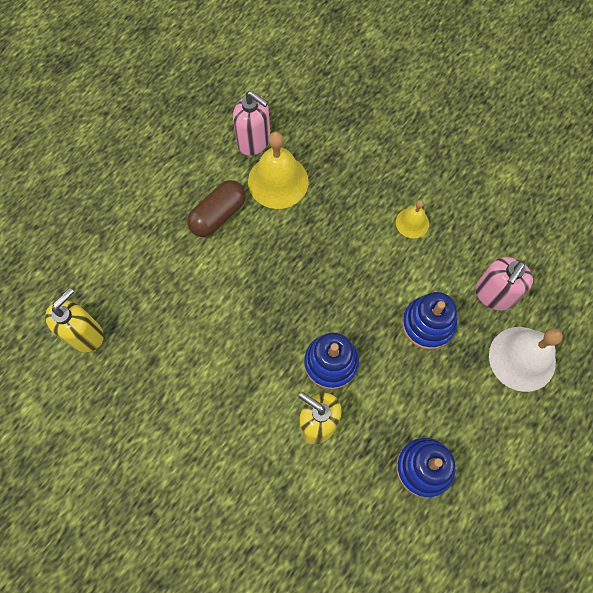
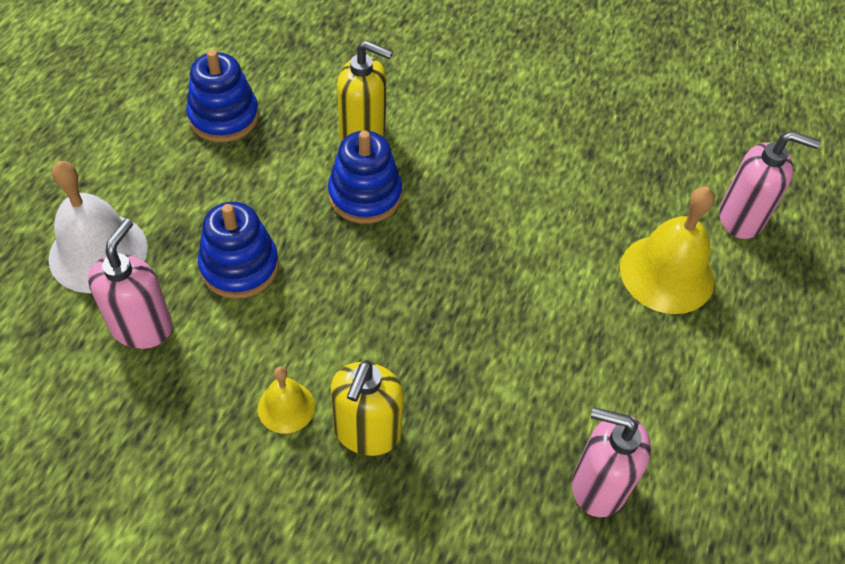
camera: 160 degrees right, 15 degrees down
(76, 279) = (741, 218): none -> pink soap dispenser
(85, 334) = (687, 162): yellow soap dispenser -> yellow soap dispenser (367, 432)
(218, 215) = (597, 346): brown capsule -> none
(278, 181) = (528, 423): yellow bell -> yellow bell (667, 273)

